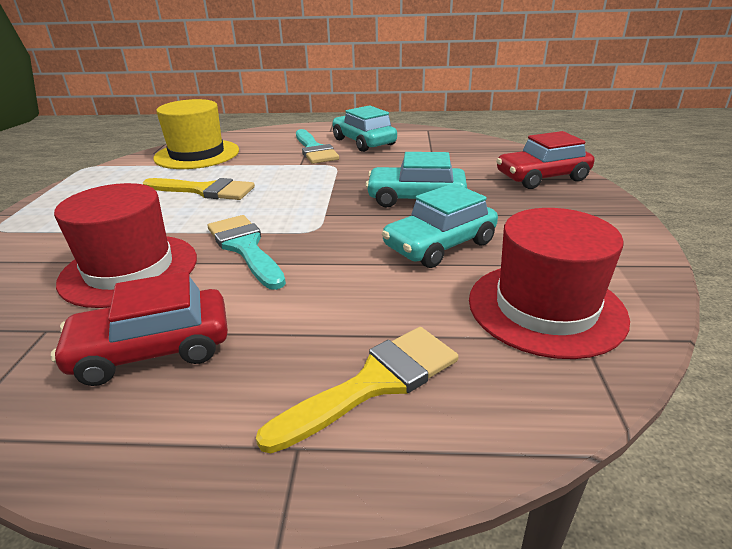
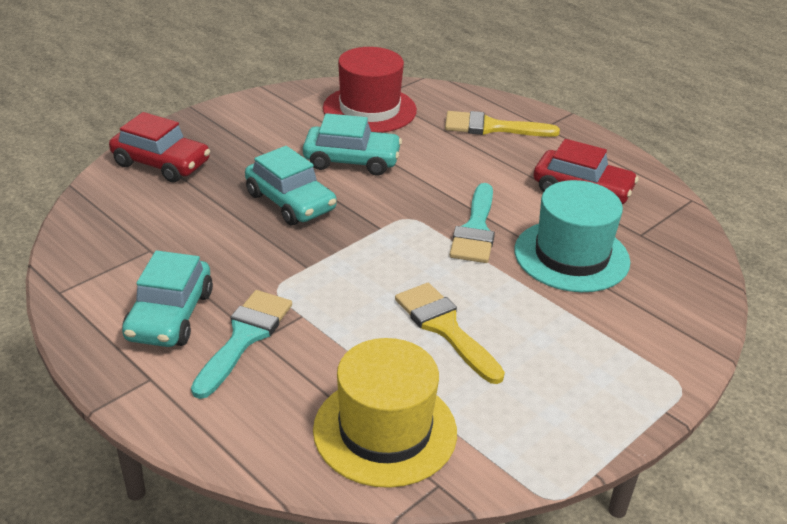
camera: 140 degrees left, 5 degrees up
(129, 269) = (571, 256): red hat -> turquoise hat

